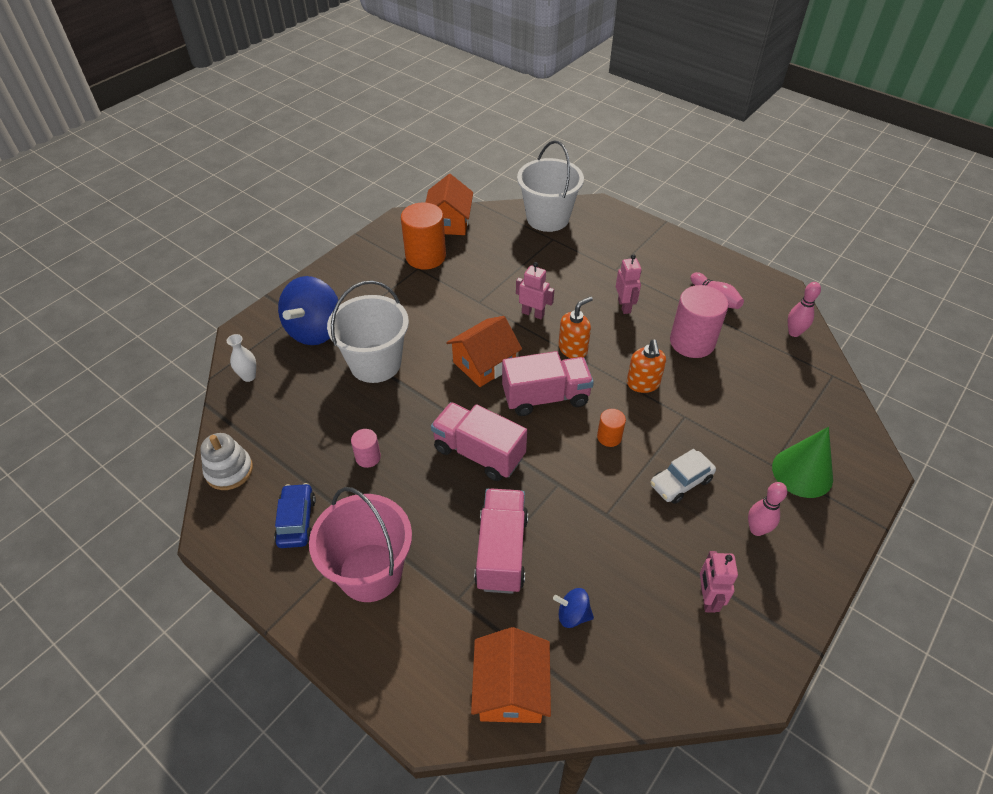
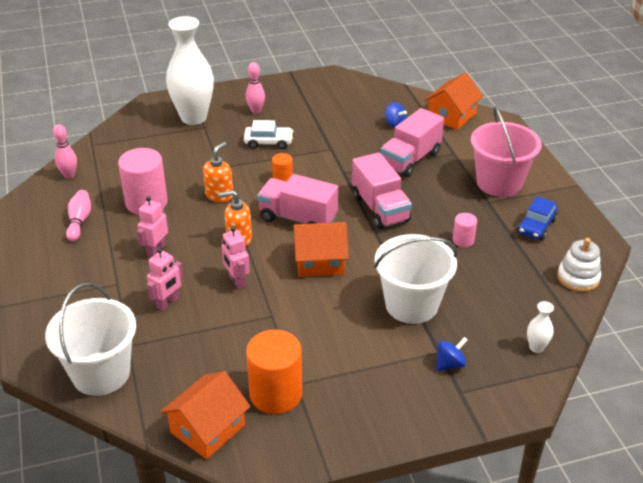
camera: 145 degrees left, 10 degrees down
(315, 330) = (450, 364): blue spinning top -> blue spinning top, size x0.46
(707, 598) = (318, 102): pink robot -> pink robot (167, 303)
(802, 472) = (194, 118): green cone -> white vase

